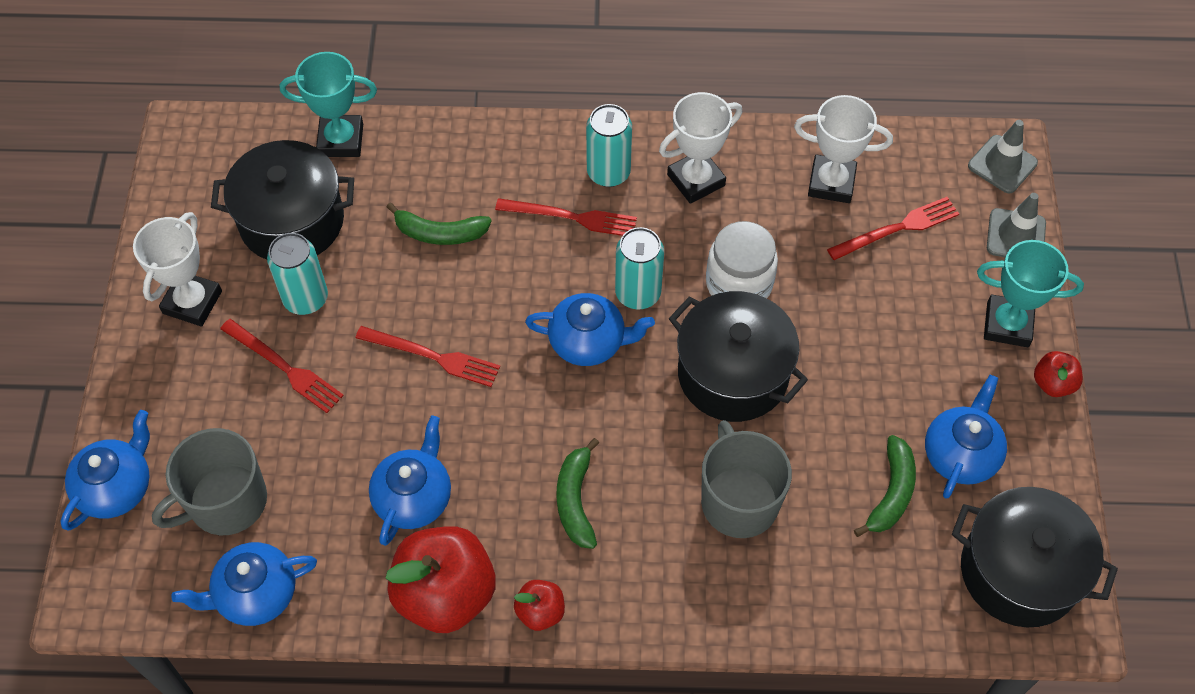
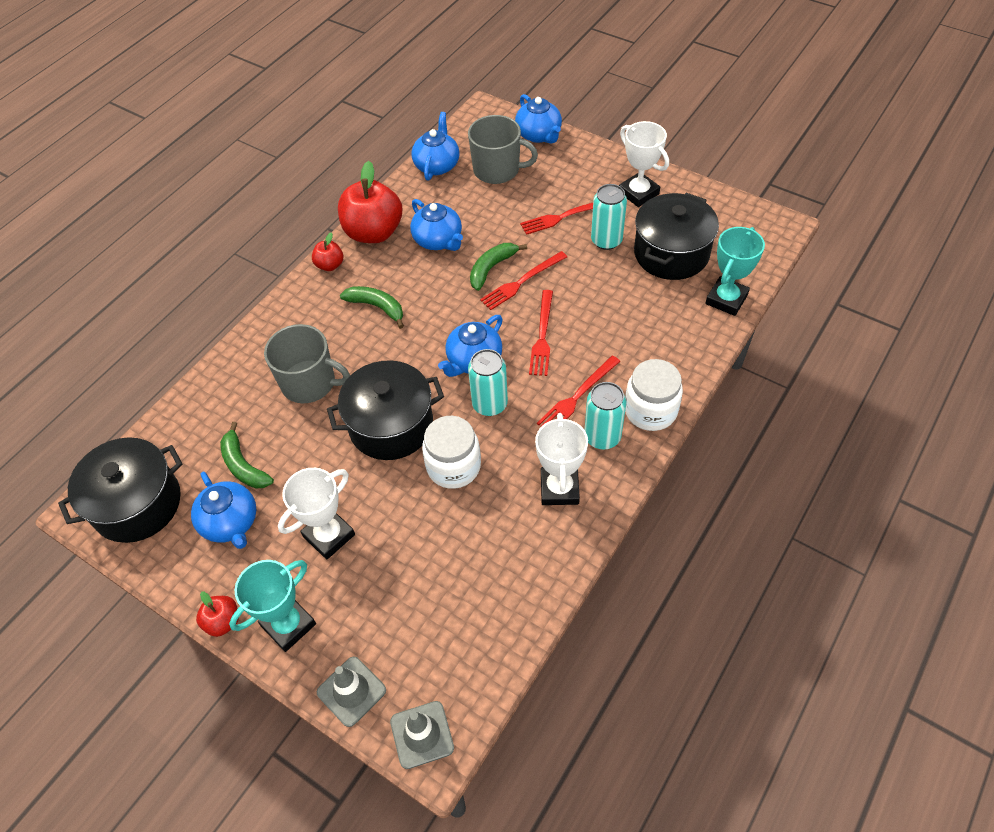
camera: 125 degrees right, 5 degrees down
(226, 502) = (497, 170): grey mug -> grey mug turned 105 degrees clockwise
(440, 233) = (612, 320): green banana -> green banana (491, 268)
(546, 146) = (650, 410): none -> white jar
(831, 183) = (495, 581): white trophy -> white trophy (329, 535)
(897, 228) = (422, 603): red fork -> red fork (542, 336)

